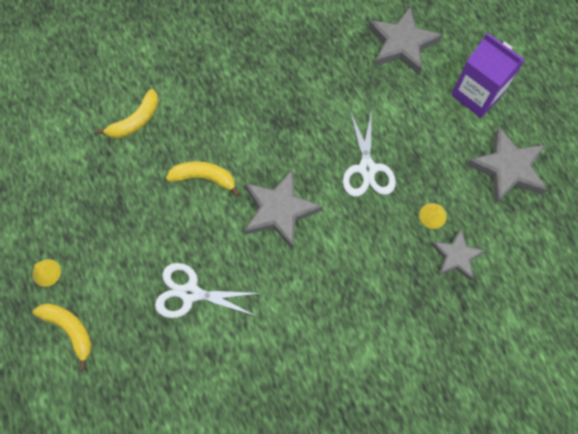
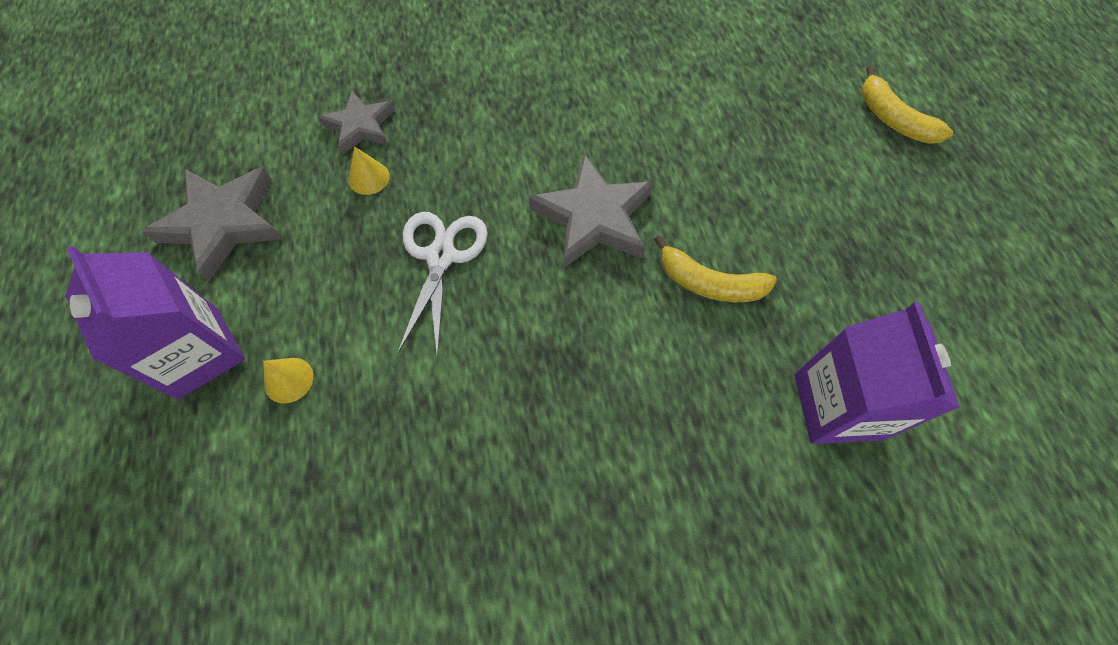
camera: 170 degrees left, 5 degrees down
(46, 272) = (943, 188): yellow cone -> yellow cone (288, 380)
(135, 121) = (837, 406): yellow banana -> purple carton
(190, 293) = (732, 136): white scissors -> none
(402, 44) = (284, 487): grey star -> none

